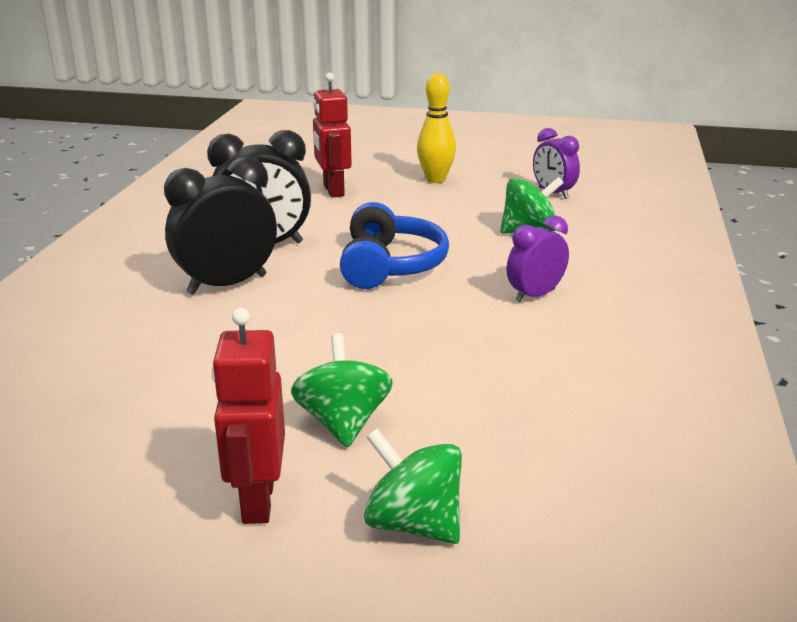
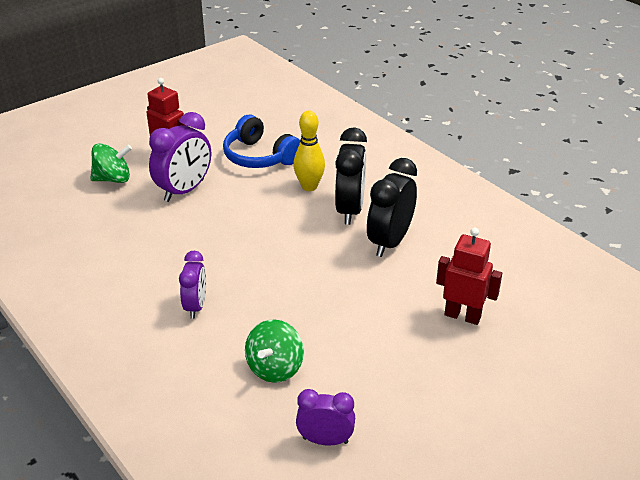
camera: 130 degrees right, 10 degrees up
(343, 422) = (184, 190): green spinning top -> purple clock
(390, 266) = (302, 274): blue headphones -> blue headphones (259, 157)
(435, 179) = (432, 387): yellow bowling pin -> yellow bowling pin (309, 186)

